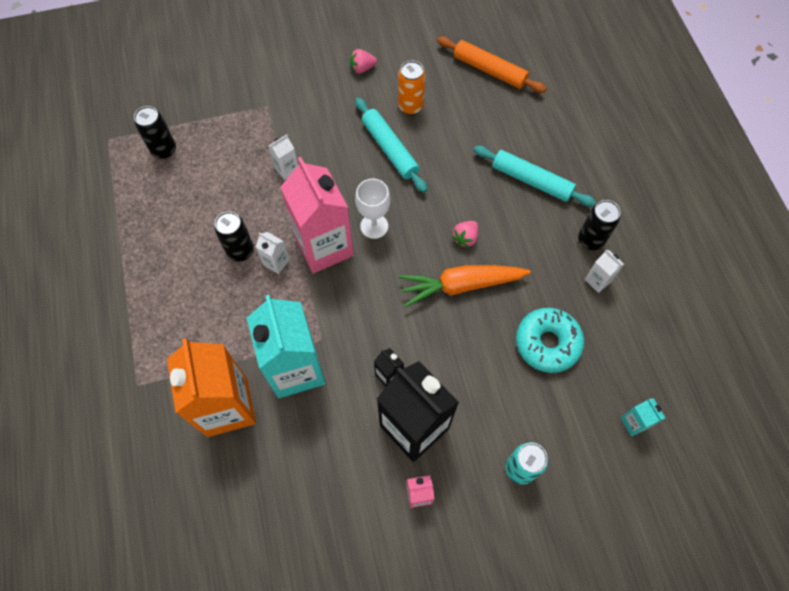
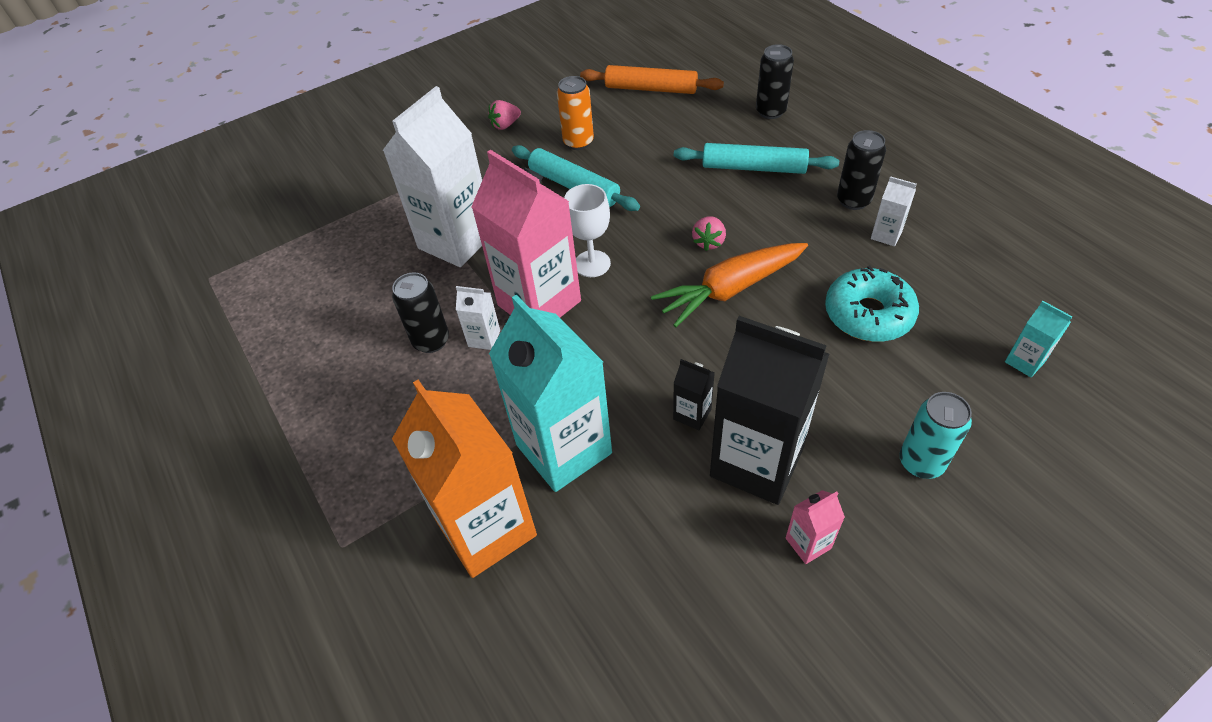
camera: 15 degrees left, 15 degrees down
(164, 150) = (288, 267): black can -> black can (770, 111)
(287, 169) = (456, 241): white carton -> white carton, size x2.38

